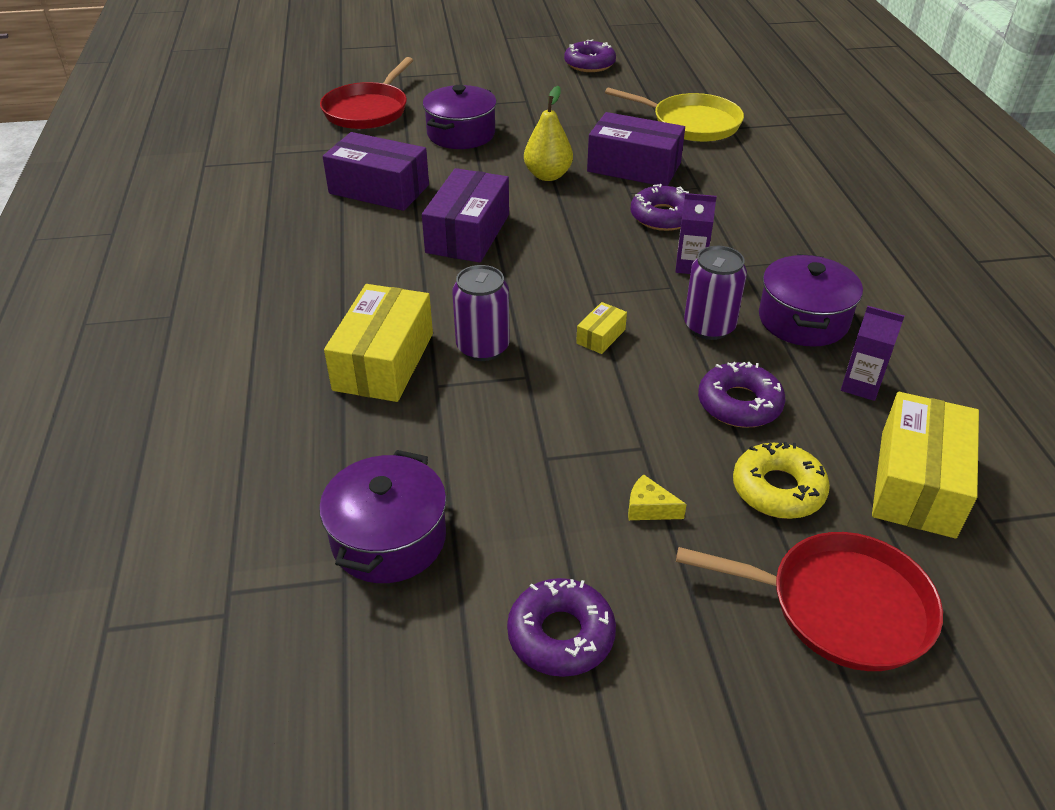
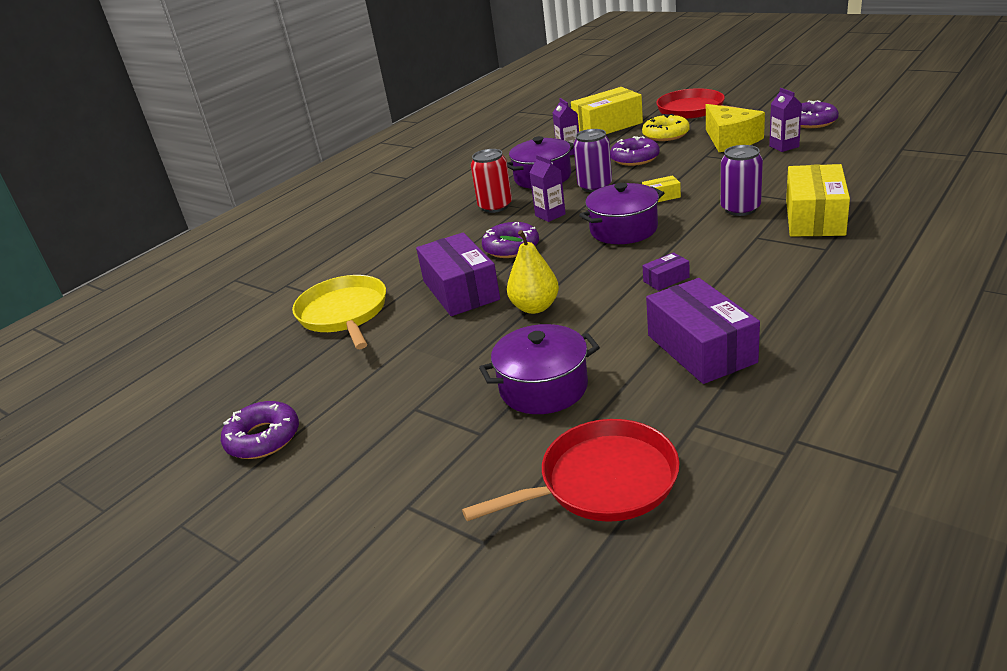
camera: 130 degrees left, 10 degrees down
(384, 361) = (814, 217): yellow box -> yellow box turned 45 degrees counterclockwise
(389, 539) = (869, 154): purple pot -> purple pot (623, 229)
(468, 233) = (666, 279): purple box -> purple box, size x0.45
(543, 518) = (784, 146): none -> purple carton
(649, 508) = (730, 140): yellow cheese -> yellow cheese, size x2.33
(774, 256) = (495, 206): none -> red can

